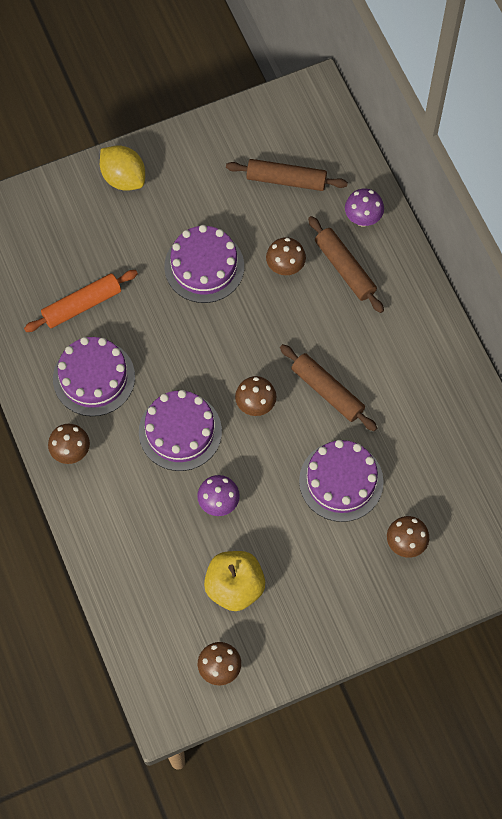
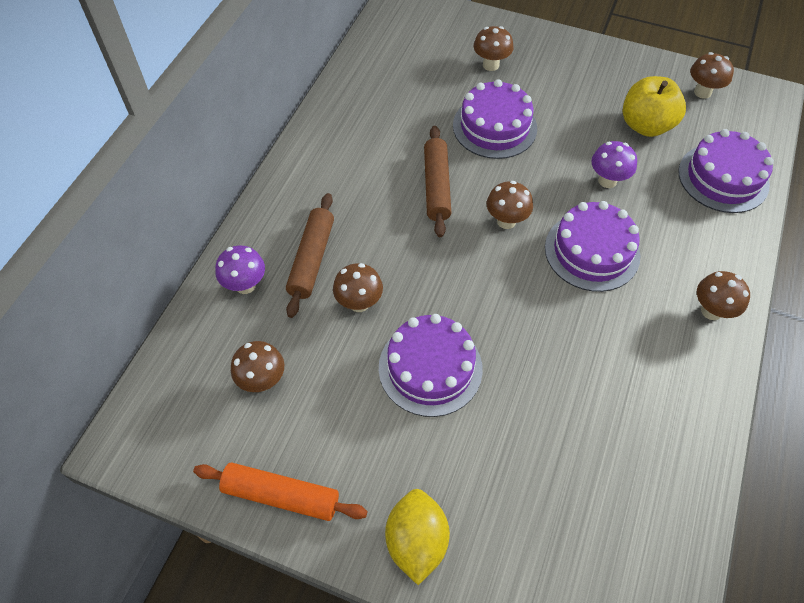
camera: 135 degrees left, 10 degrees down
(82, 305) = (589, 436): orange rolling pin -> orange rolling pin (281, 495)
(94, 377) = (636, 356): purple cake -> purple cake (723, 178)
(286, 180) = (262, 380): brown rolling pin -> brown mushroom

